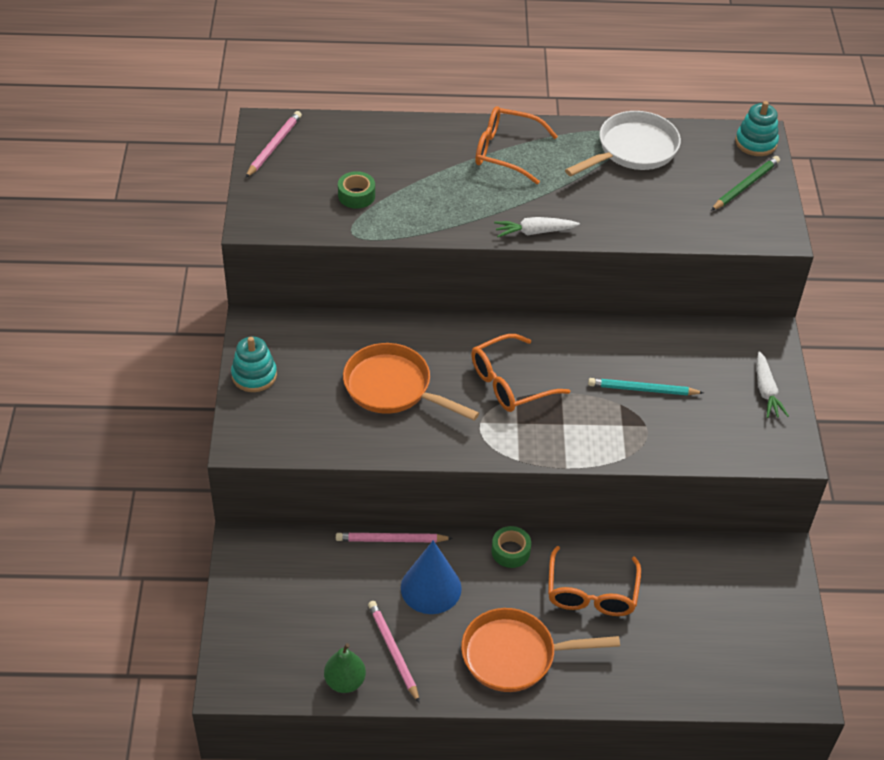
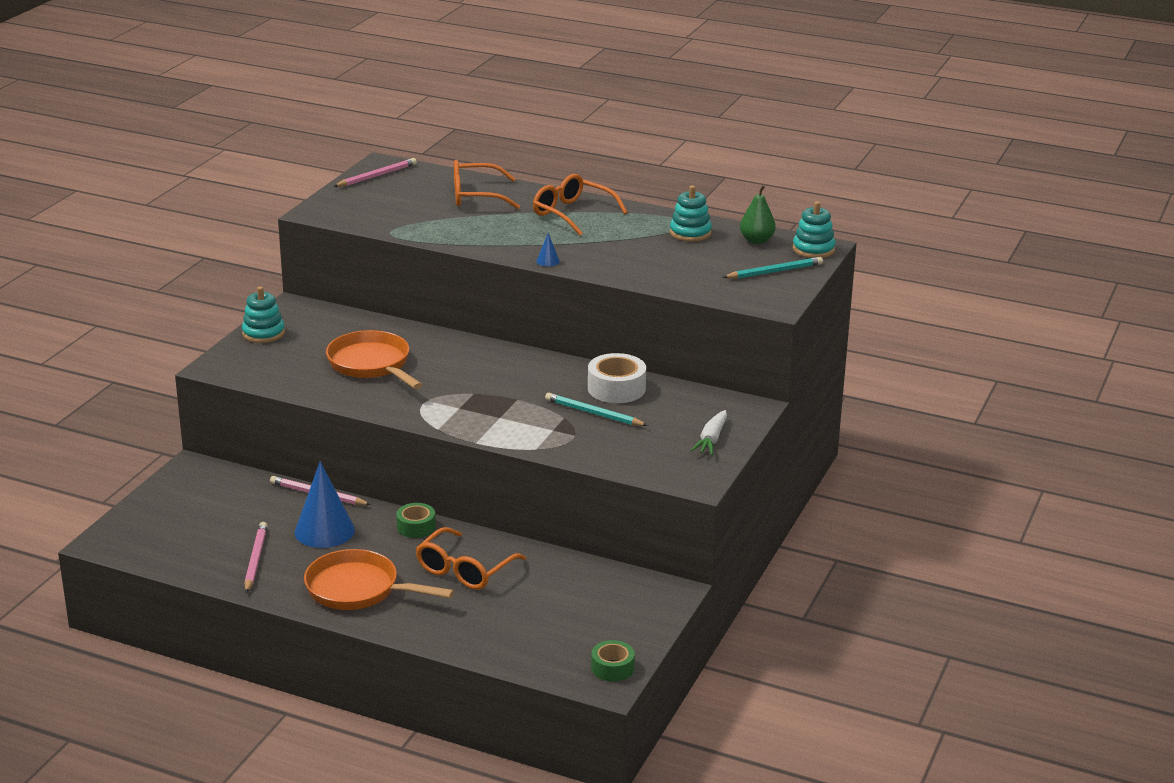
camera: 25 degrees right, 20 degrees down
(345, 681) = (198, 566): green pear -> green pear (756, 240)
(356, 195) = (416, 214): green tape -> green tape (612, 668)
(510, 383) = (477, 384): orange glasses -> orange glasses (476, 196)
(534, 232) = (548, 261): white carrot -> blue cone
(633, 150) = (690, 233): white pan -> turquoise stacking toy
(639, 348) = (616, 388): none -> white tape
(745, 186) = (774, 272): green pencil -> turquoise pencil

